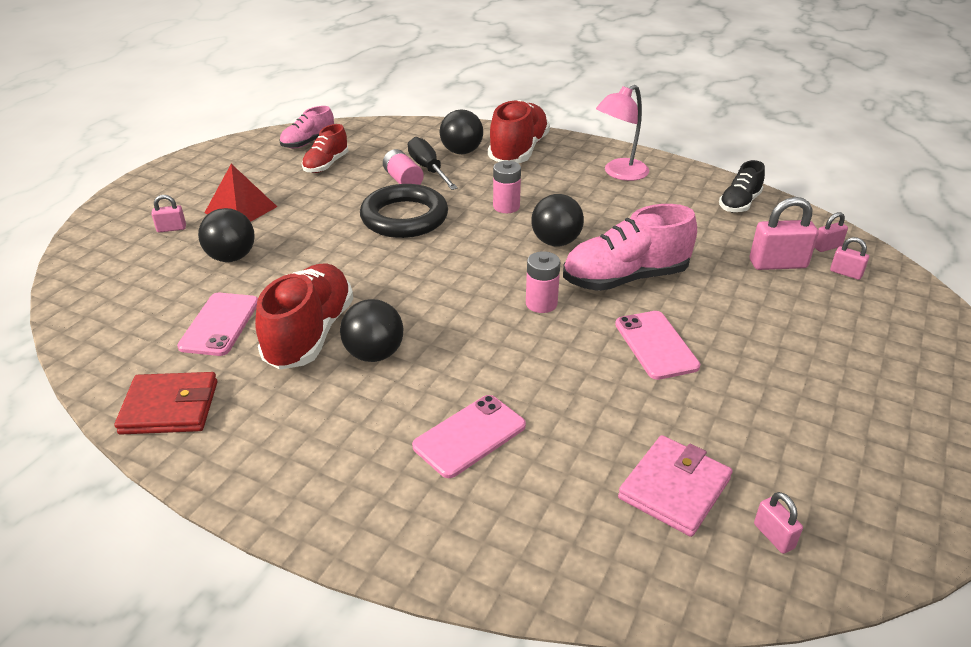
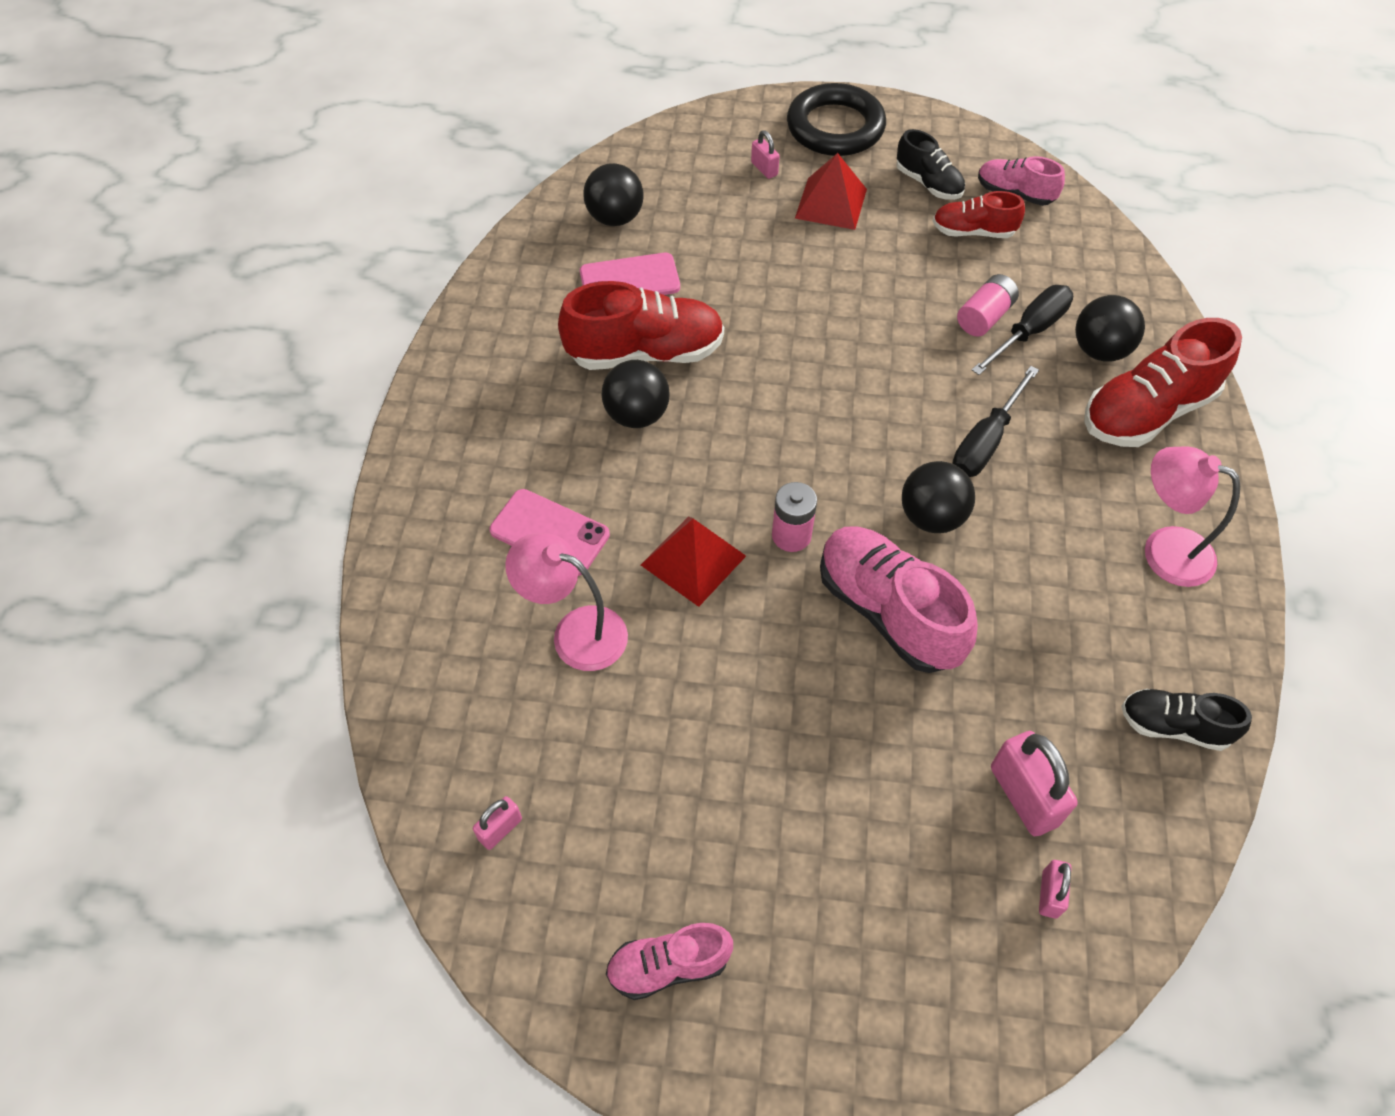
camera: 70 degrees right, 20 degrees up
(170, 407) = (507, 301): red wallet -> none
(231, 257) = (739, 238): black ball -> black ball (615, 218)
(265, 168) = (928, 183): none -> black shoe
(404, 217) = (899, 349): black ring -> black ring (835, 127)
(506, 206) = (986, 441): pink battery -> black screwdriver
(518, 151) = (1147, 412): red shoe -> red shoe turned 150 degrees clockwise
(540, 357) = (693, 560): none -> red pyramid
(584, 442) = (575, 632): none -> pink lamp
(656, 345) = (765, 670): pink phone -> none
(674, 488) = (537, 727): pink wallet -> none
(827, 247) = (1113, 865): pink padlock -> none
(901, 454) = (668, 965): none -> pink shoe

